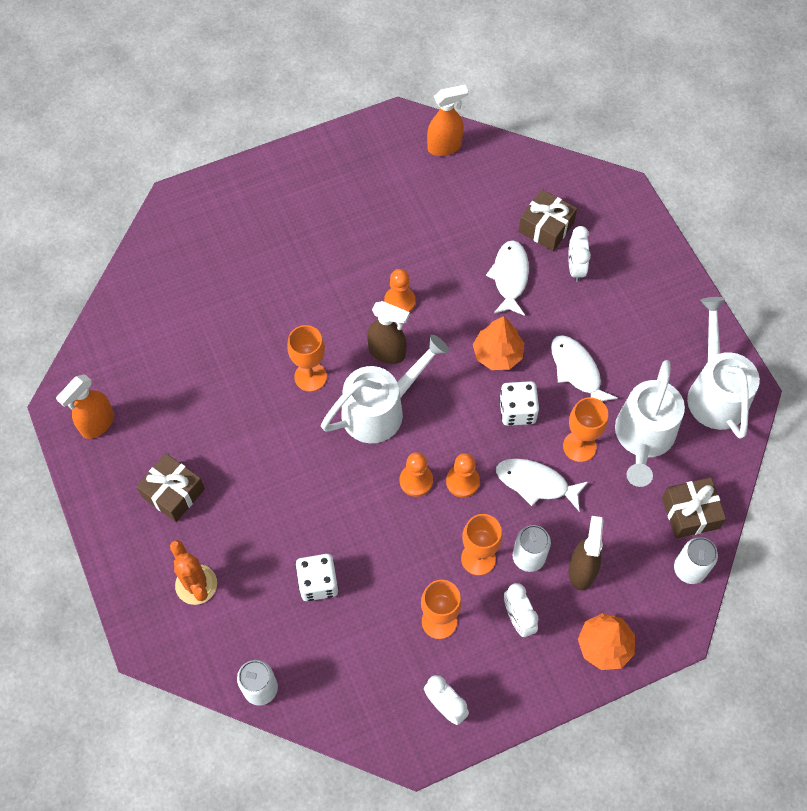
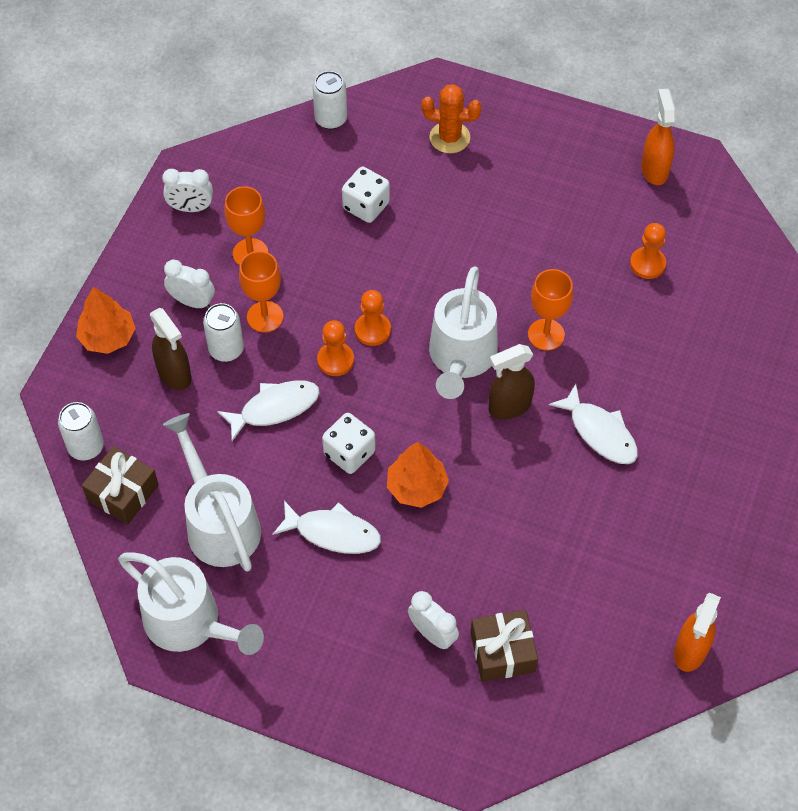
camera: 135 degrees right, 5 degrees down
(173, 493) = (540, 174): brown gift -> none
(399, 302) = (550, 458): orange pawn -> orange pawn (647, 264)
(510, 277) = (482, 569): white fish -> white fish (600, 432)
(579, 446) = (267, 468): orange goblet -> none

